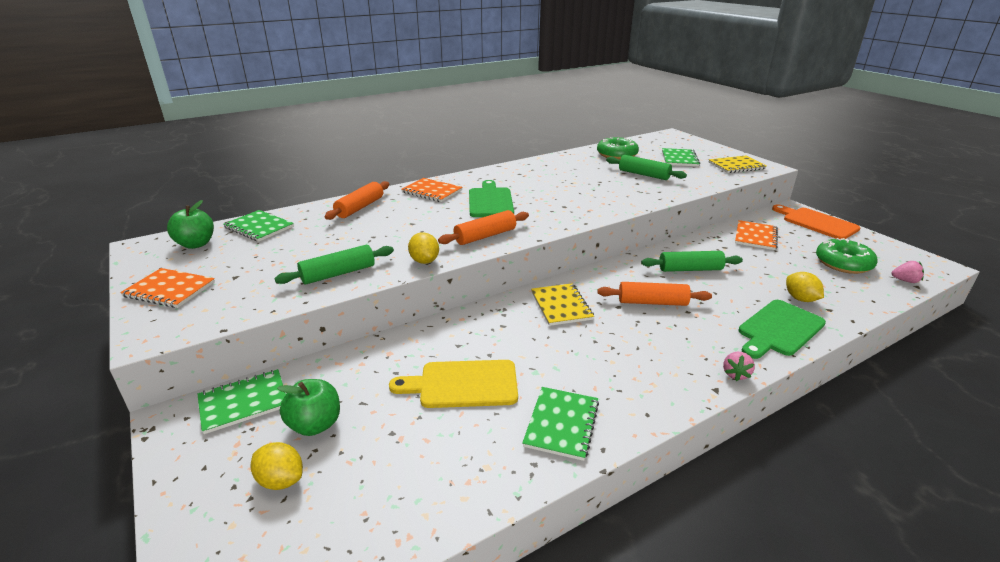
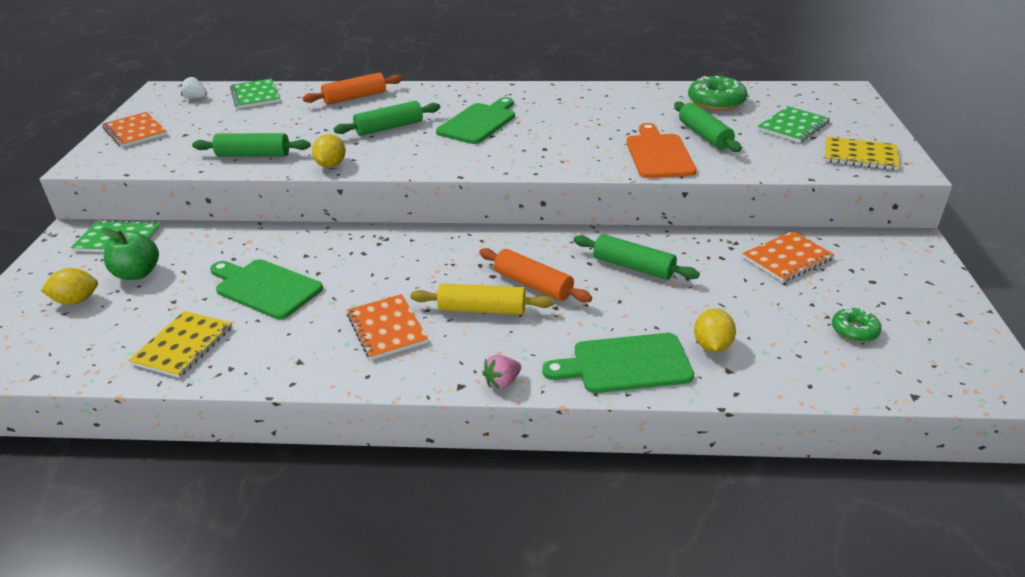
camera: 35 degrees right, 5 degrees up
(196, 244) = (196, 98): green apple -> white strawberry
(281, 480) = (76, 300): yellow lemon -> yellow lemon turned 75 degrees counterclockwise
(427, 222) = (389, 128): none -> green rolling pin
(432, 191) = (440, 97): orange notebook -> orange notebook (387, 328)
(463, 384) = (265, 288): yellow cutting board -> green cutting board
(485, 236) = (417, 157): orange rolling pin -> none
(561, 306) = (439, 254): yellow notebook -> yellow notebook (183, 346)
(561, 424) = (290, 350): green notebook -> none
(647, 332) = (482, 309): none -> yellow rolling pin
(816, 223) = (916, 270): orange cutting board -> orange cutting board (658, 154)
(843, 263) = (854, 330): green donut -> green donut, size x0.57
(905, 281) = (909, 383): pink strawberry -> none

